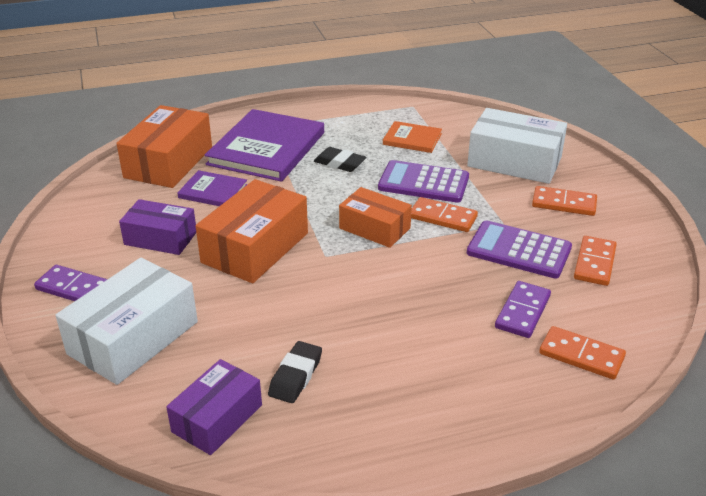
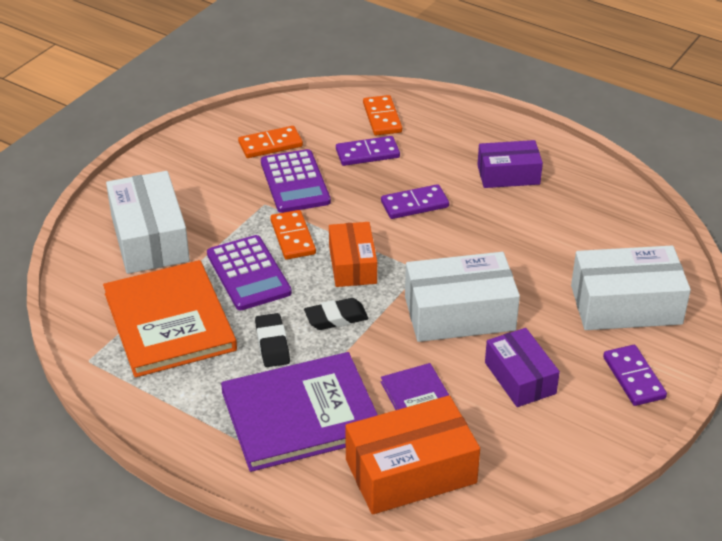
camera: 130 degrees left, 5 degrees up
(217, 418) = (623, 222): purple box -> purple box (508, 174)
(255, 248) = (459, 313): orange box -> white box
(295, 376) = (551, 212): black eraser -> black eraser (336, 318)
(411, 298) = (414, 204): none -> purple domino
(412, 139) = (170, 322): orange book -> orange book, size x1.99
(564, 204) = (198, 186): orange domino -> none

